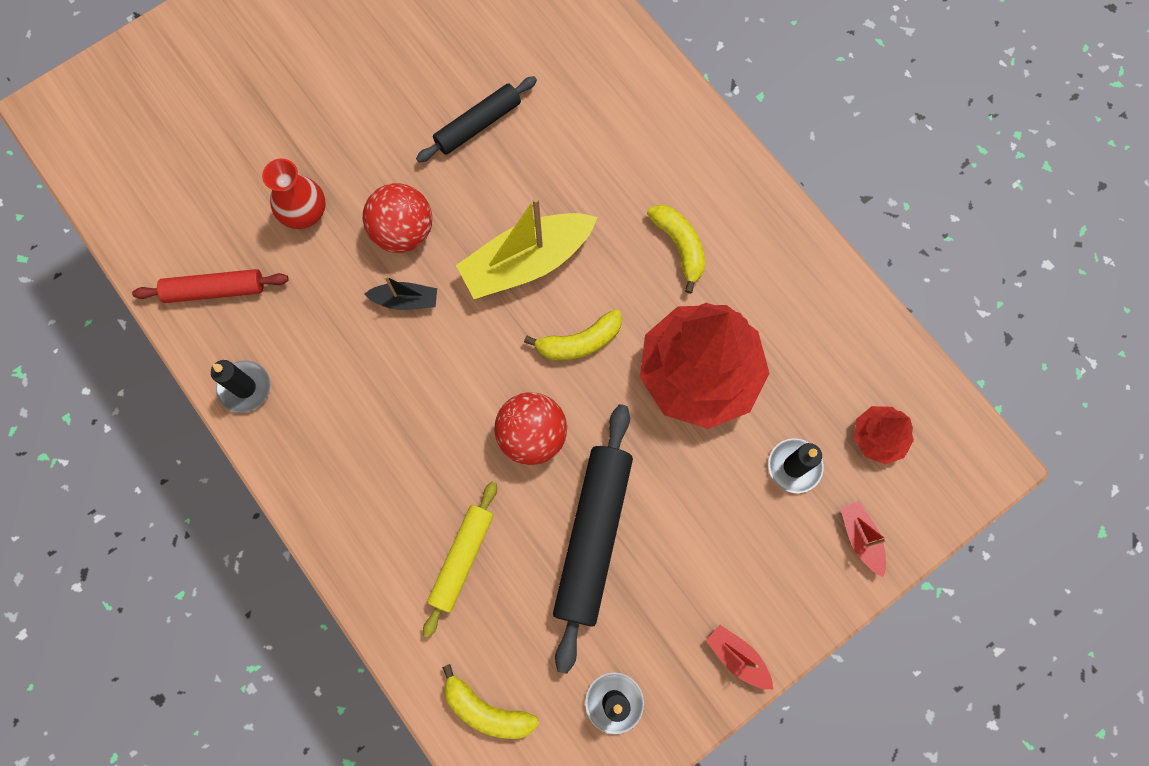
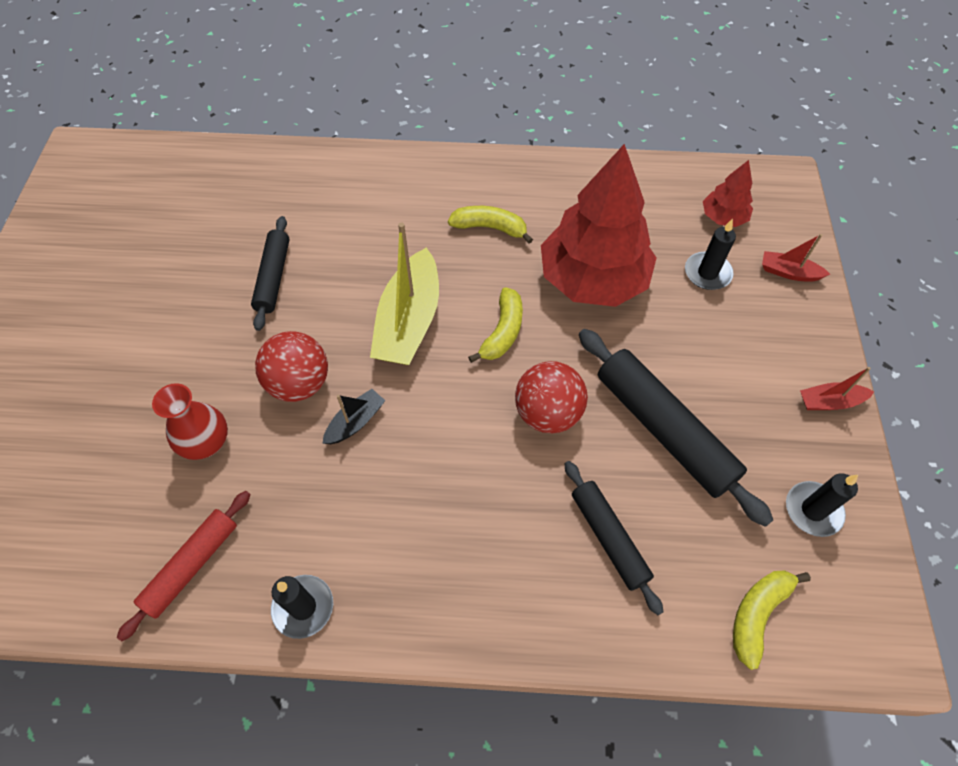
camera: 50 degrees left, 15 degrees down
(462, 559) = (609, 538): yellow rolling pin -> black rolling pin
(487, 710) = (757, 614): yellow banana -> yellow banana turned 150 degrees clockwise

